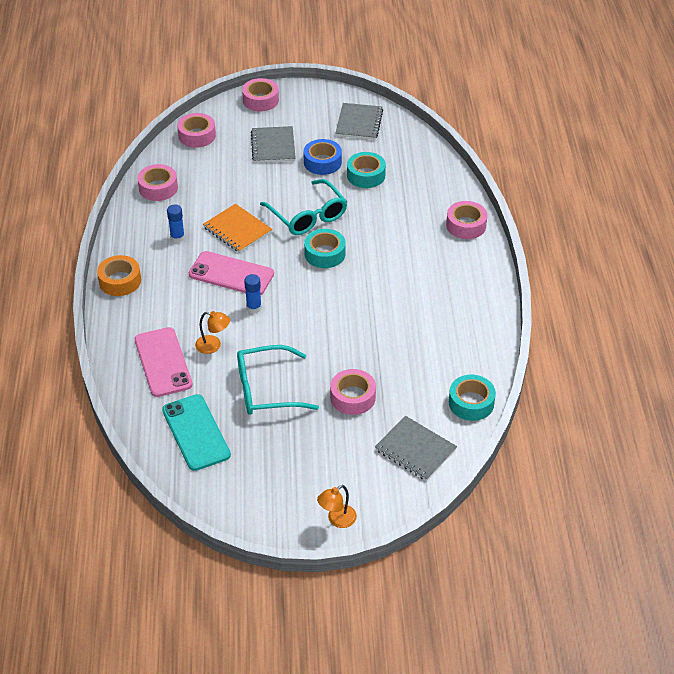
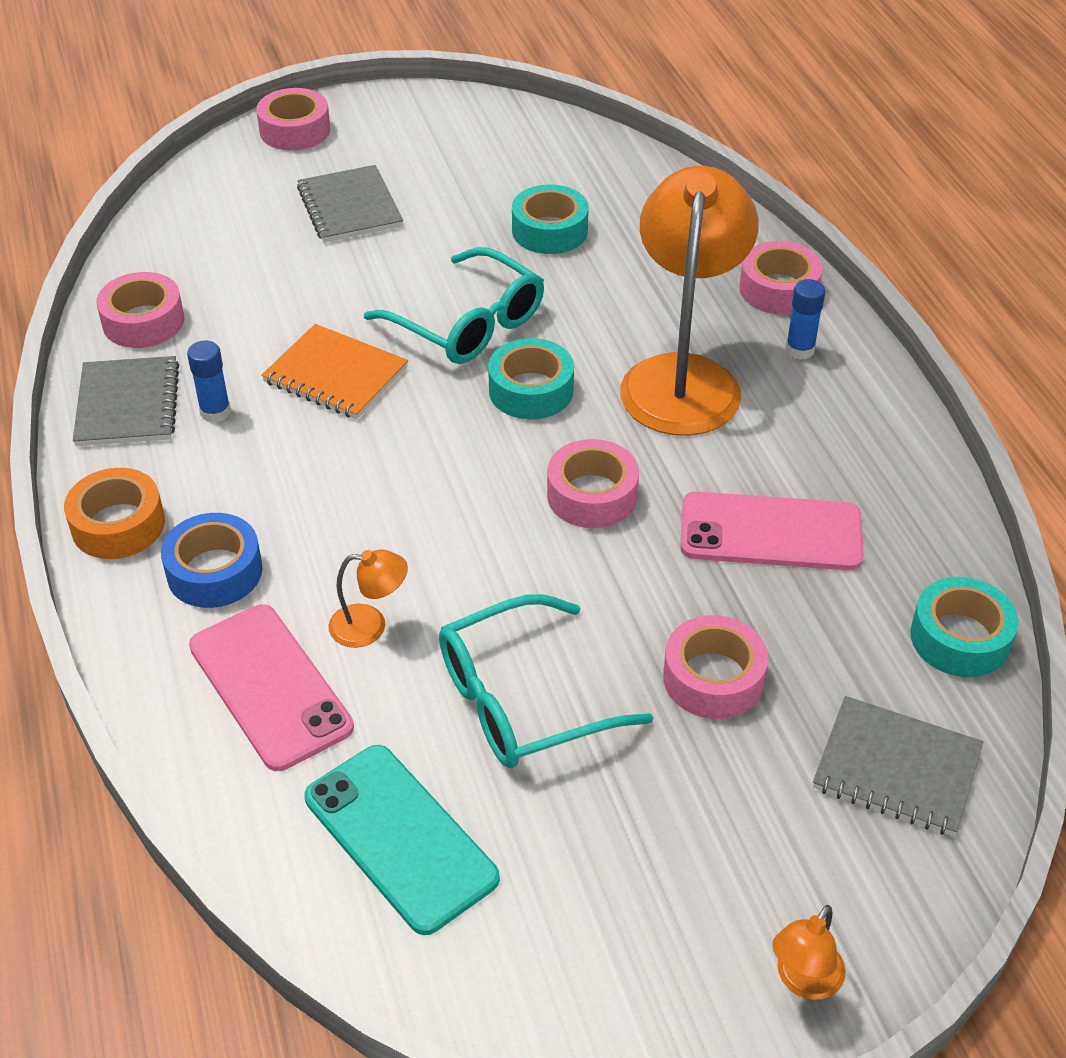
camera: 15 degrees left, 0 degrees up
(197, 135) = (191, 211): pink tape -> pink tape (592, 495)
(231, 274) = (355, 466): pink phone -> pink phone (771, 532)
(254, 308) = (428, 527): blue glue stick -> blue glue stick (800, 350)
(322, 162) = (457, 221): blue tape -> blue tape (214, 571)
(359, 123) = (498, 142): grey notebook -> grey notebook (128, 404)
(399, 260) = (683, 377): none -> orange lamp

